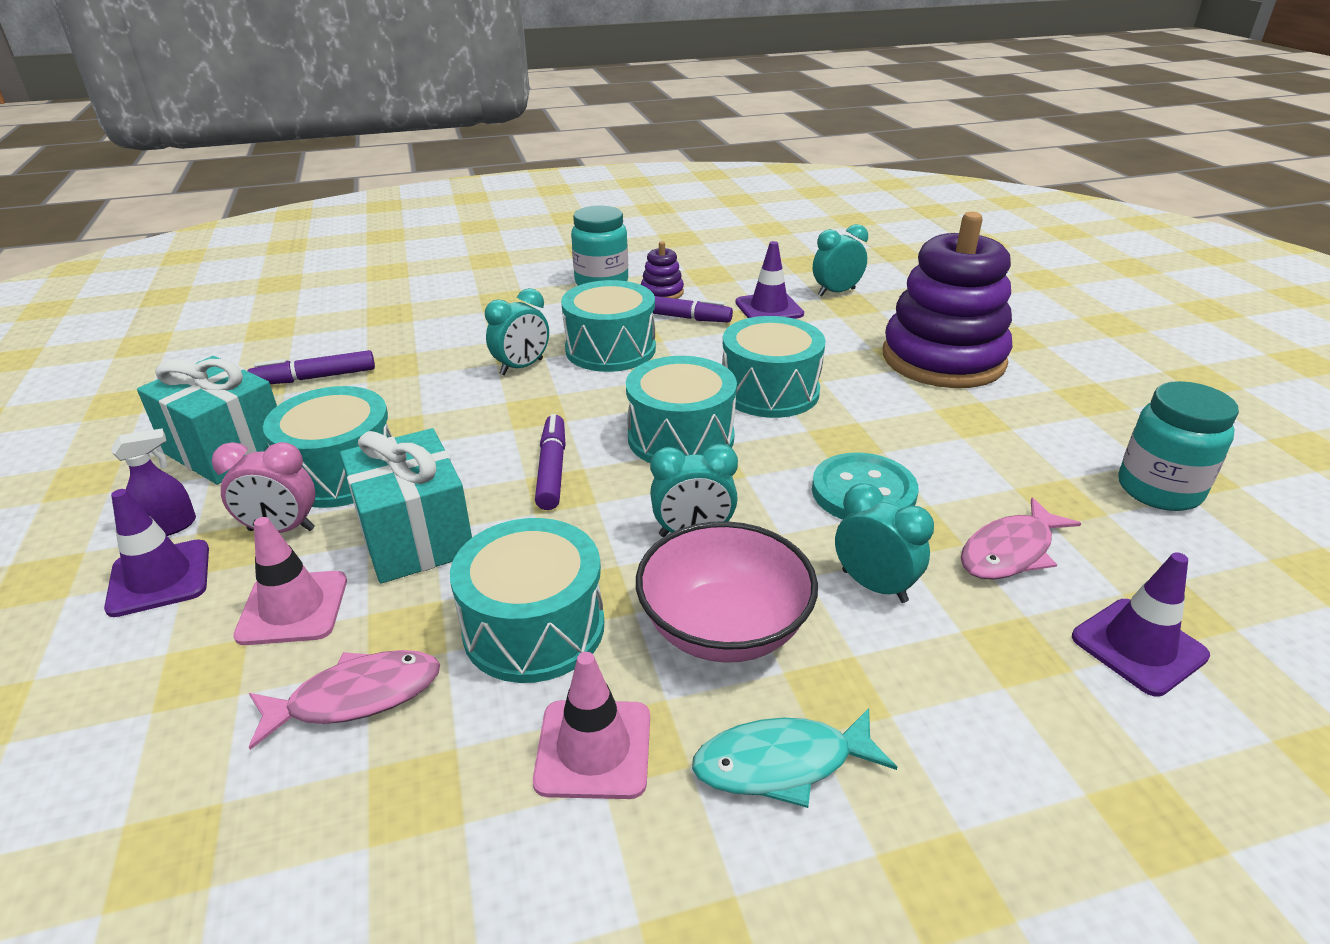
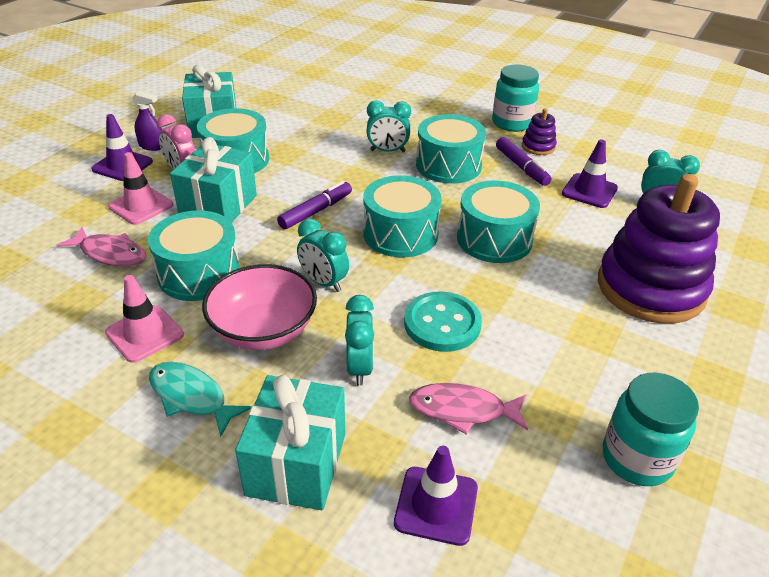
camera: 45 degrees right, 5 degrees up
(315, 378) = (292, 107): purple marker -> none
(994, 724) = (296, 464): none -> turquoise gift

